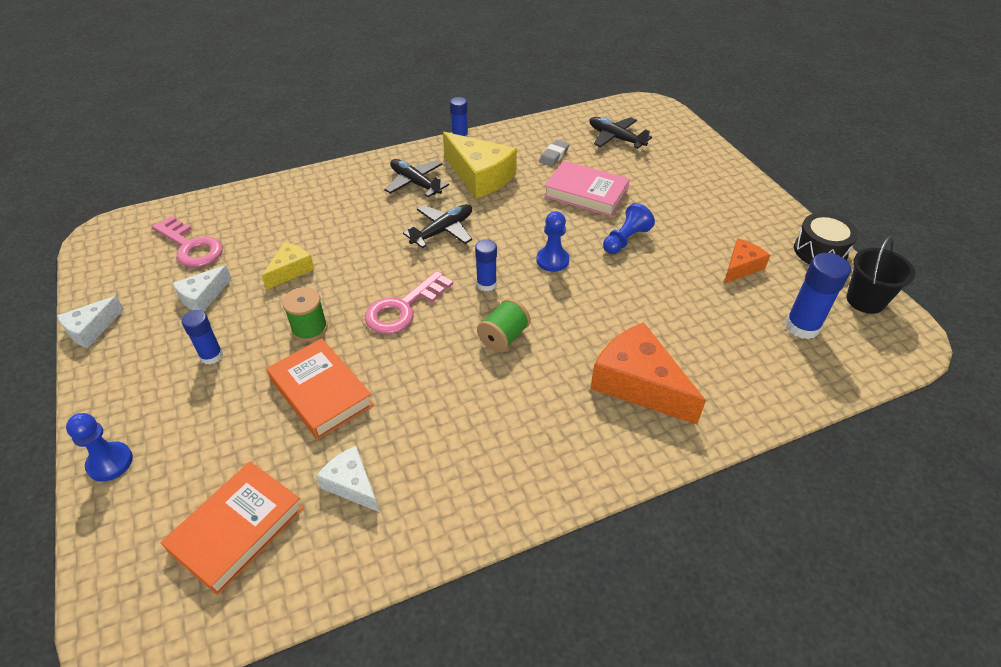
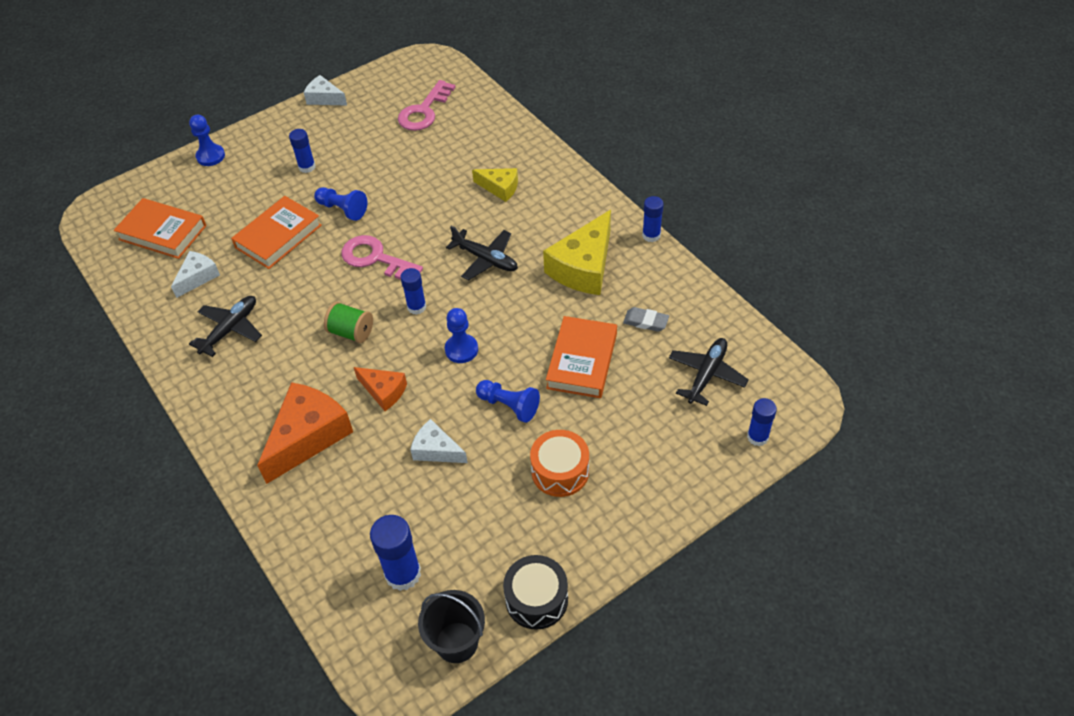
camera: 80 degrees right, 5 degrees up
(203, 297) = (367, 139): white cheese -> white cheese (436, 450)
(290, 270) = (408, 177): yellow cheese -> yellow cheese (500, 188)
(309, 328) = (342, 209): green spool -> blue pawn
(415, 183) = (555, 221): black plane -> black plane (230, 329)
(586, 193) = (582, 361): pink book -> orange book
(677, 128) = (757, 437): none -> blue glue stick
(698, 221) = (560, 471): none -> orange drum
(741, 267) = (488, 516): orange cheese -> orange cheese (384, 391)

